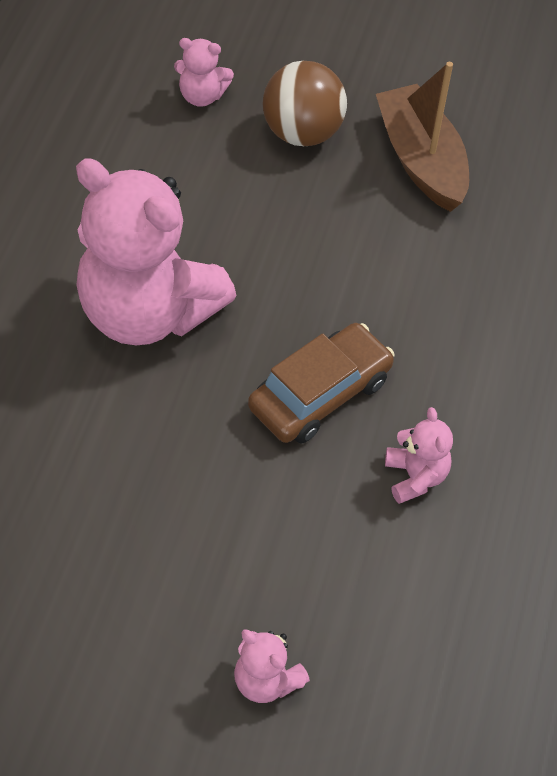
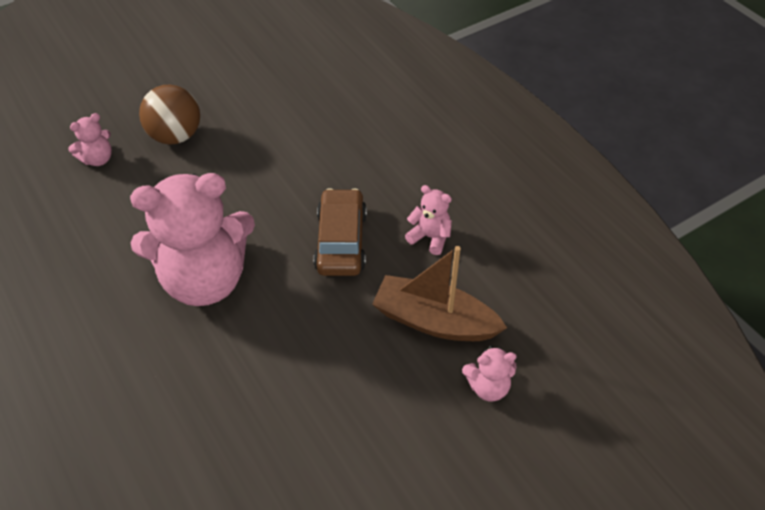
camera: 45 degrees left, 5 degrees down
(421, 160) = (251, 104): brown boat -> brown boat (434, 321)

